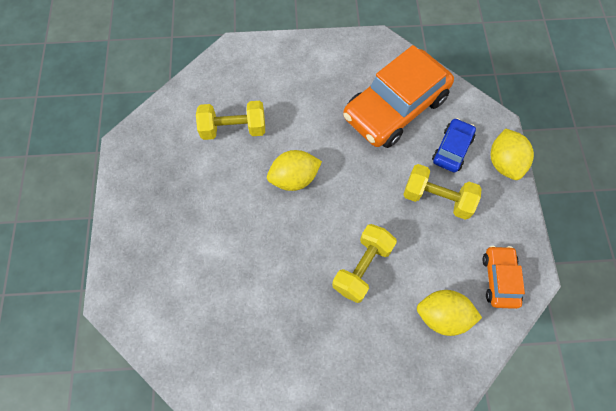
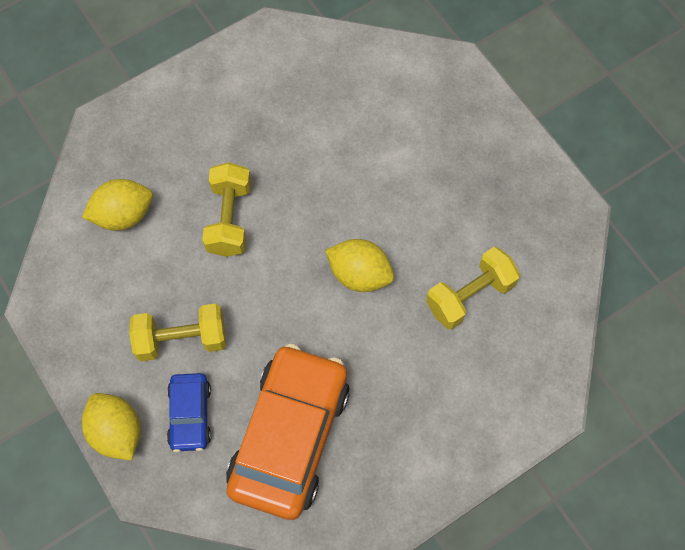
camera: 150 degrees right, 0 degrees up
(294, 178) = (359, 274): yellow lemon -> yellow lemon turned 75 degrees clockwise
(499, 279) = (75, 283): orange car -> none

